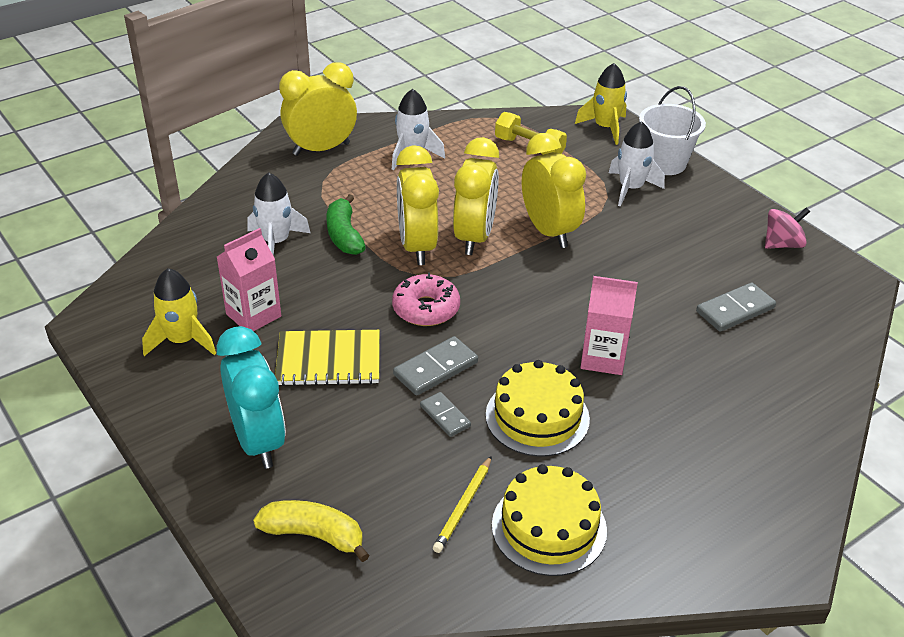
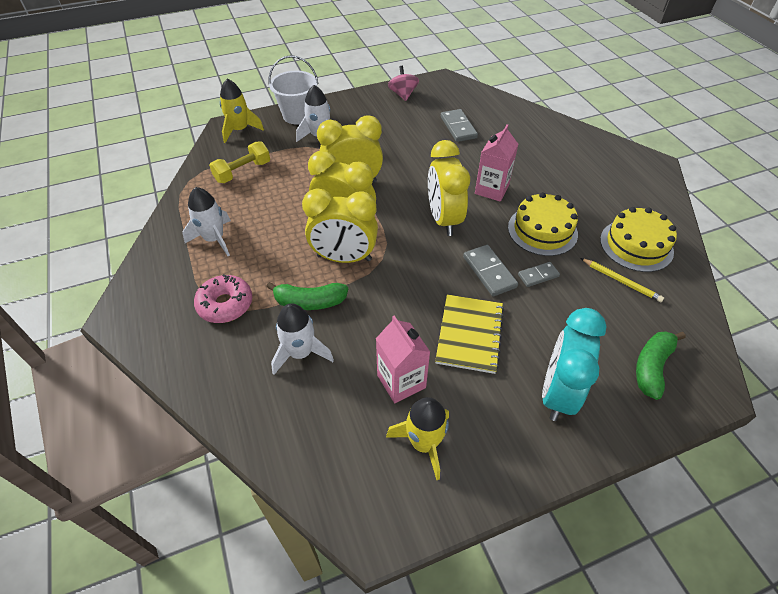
camera: 75 degrees left, 10 degrees up
(258, 441) = (557, 393): turquoise clock -> turquoise clock turned 60 degrees counterclockwise
(314, 535) = (652, 367): yellow banana -> green banana
(321, 149) = (167, 300): yellow clock -> yellow clock (444, 219)
(426, 309) = (421, 266): pink donut -> pink donut (225, 304)

